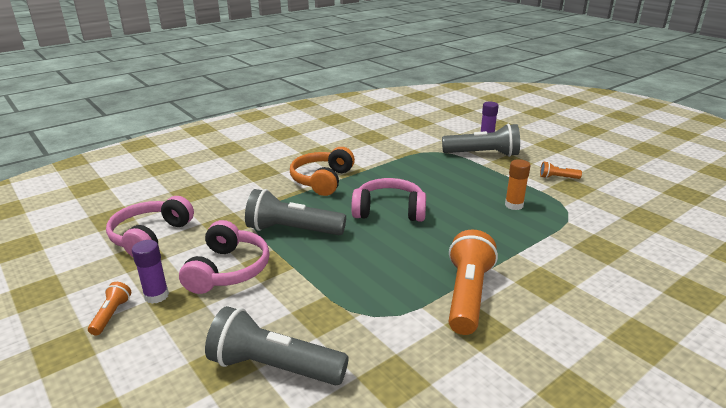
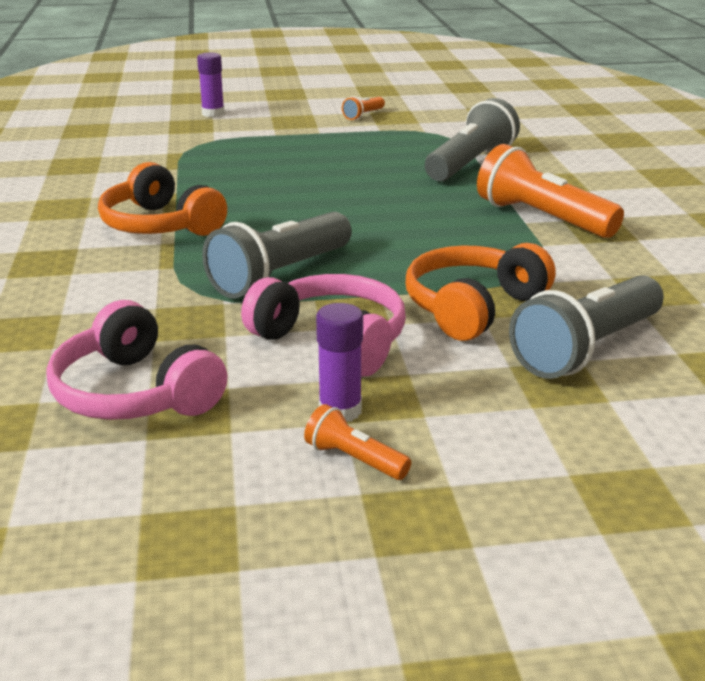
camera: 60 degrees left, 0 degrees up
(301, 304) = (473, 307): none -> orange headphones
(389, 211) = (314, 208): pink headphones -> none
(482, 154) = (250, 127): grey flashlight -> grey flashlight (470, 164)
(514, 205) = (393, 149): orange glue stick -> none

